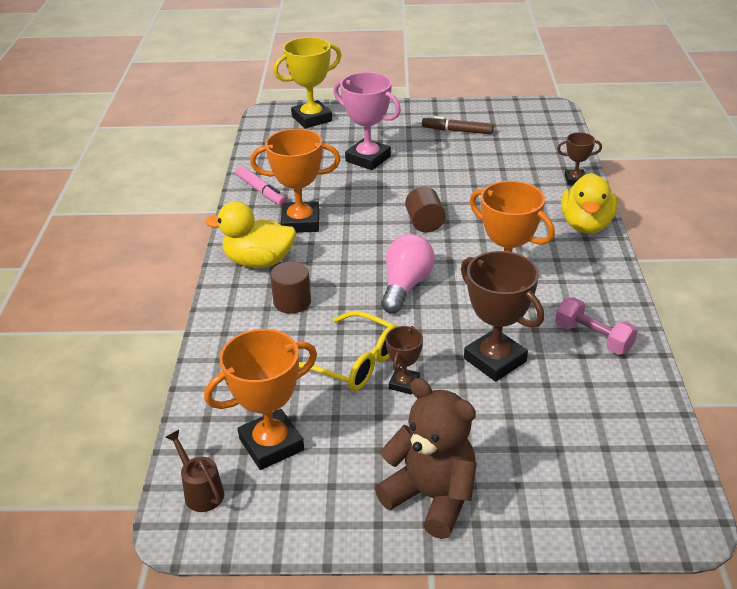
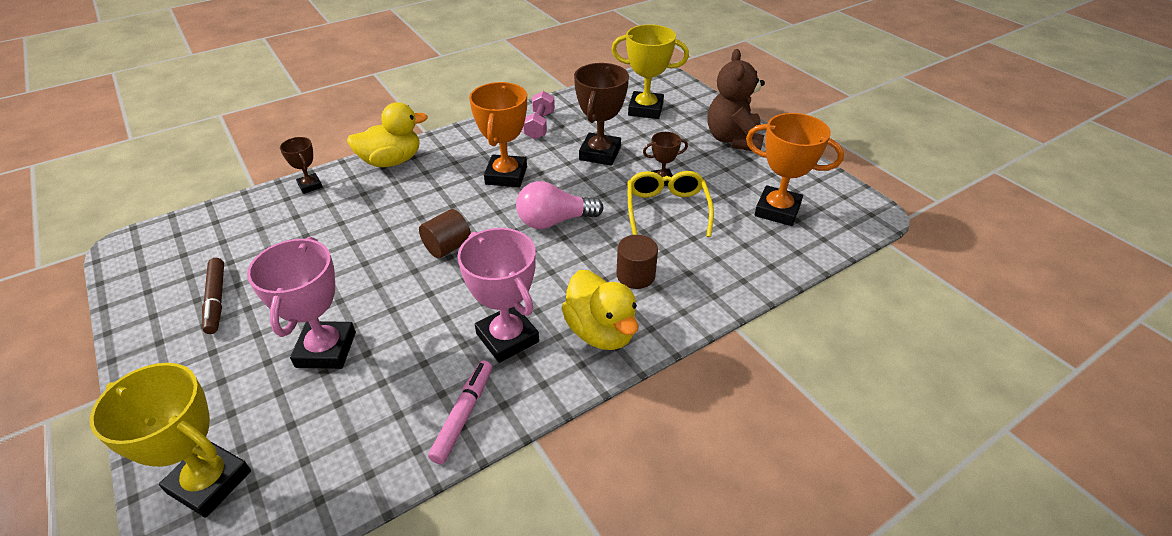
camera: 125 degrees left, 5 degrees up
(201, 491) = (845, 220): brown watering can -> none
(300, 222) = (507, 338): orange trophy -> pink trophy
(572, 449) = (645, 109): none -> yellow trophy

